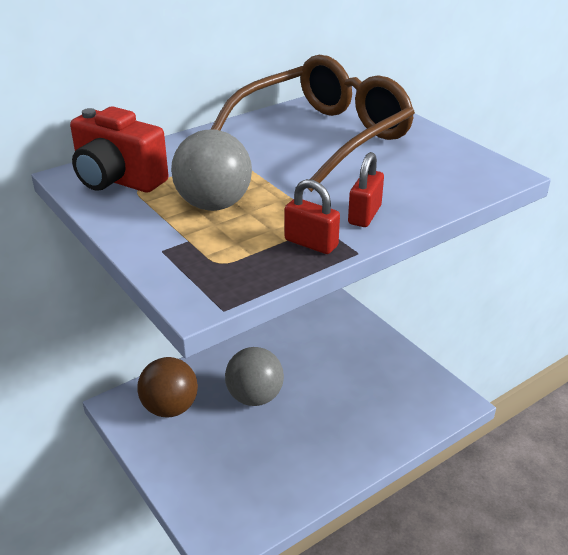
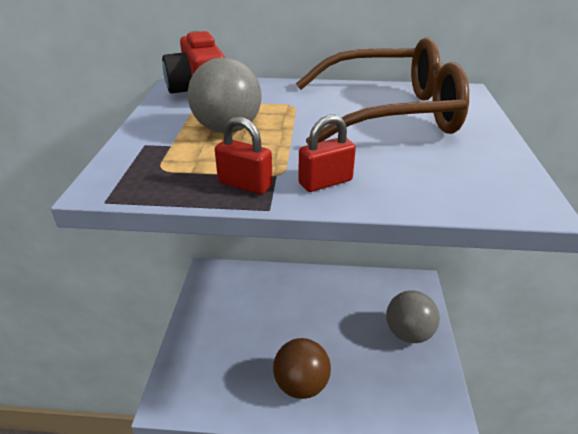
camera: 40 degrees right, 0 degrees up
(170, 408) = (233, 290): brown ball -> brown ball (301, 385)
(255, 397) = (291, 316): grey ball -> grey ball (408, 333)
(311, 243) = (245, 184): red padlock -> red padlock turned 45 degrees counterclockwise

